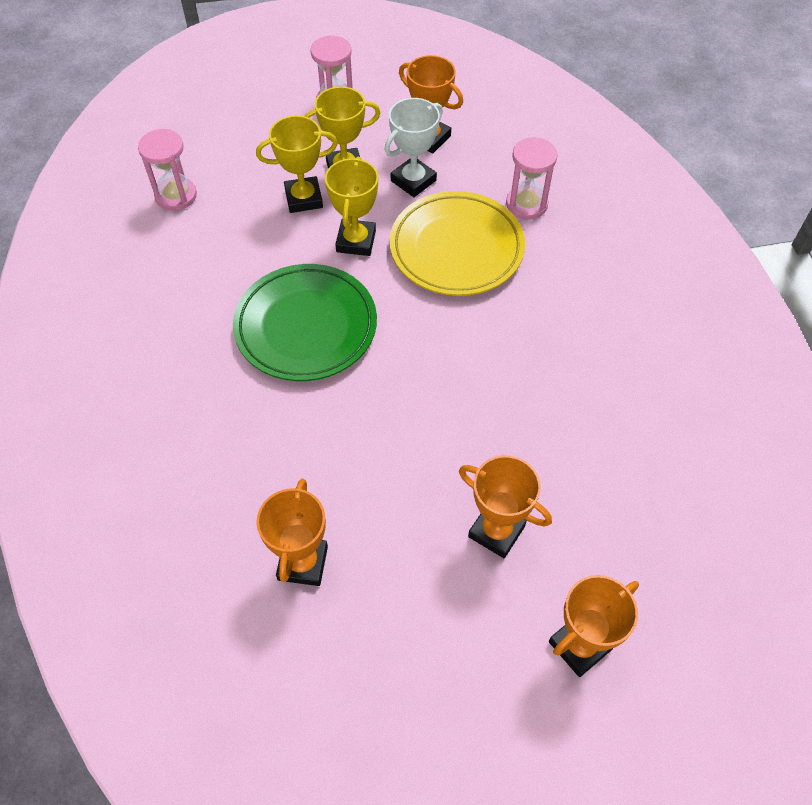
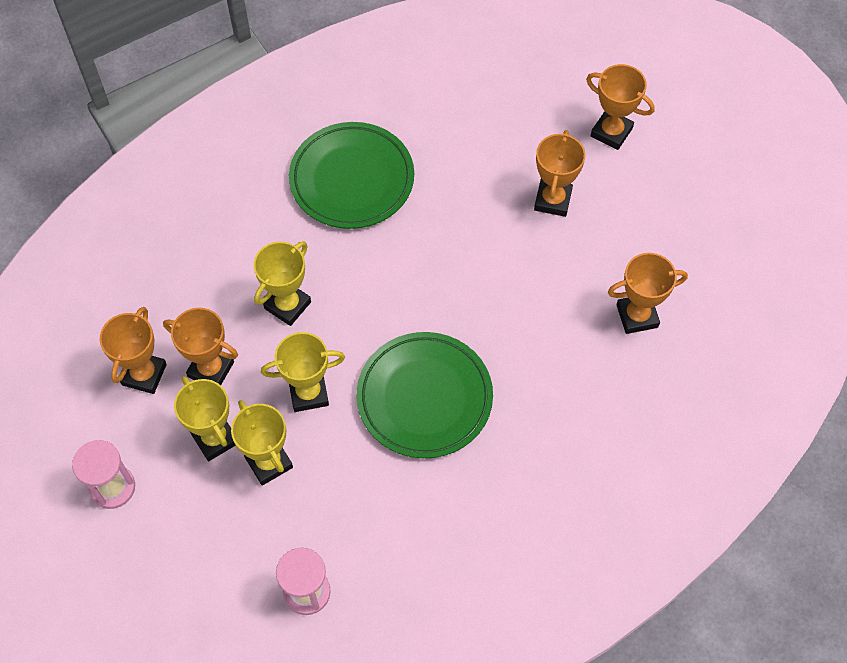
camera: 110 degrees left, 5 degrees up
(413, 181) = (211, 369): white trophy -> orange trophy
(456, 248) = (287, 305): yellow plate -> yellow trophy
(526, 204) = (211, 263): pink hourglass -> none
(590, 339) = (352, 179): none -> green plate

